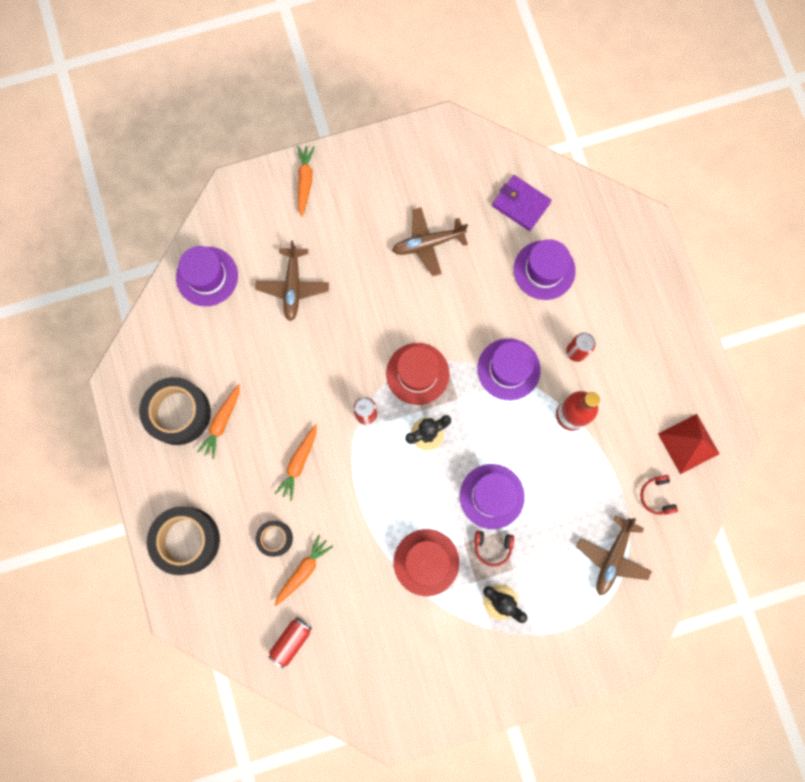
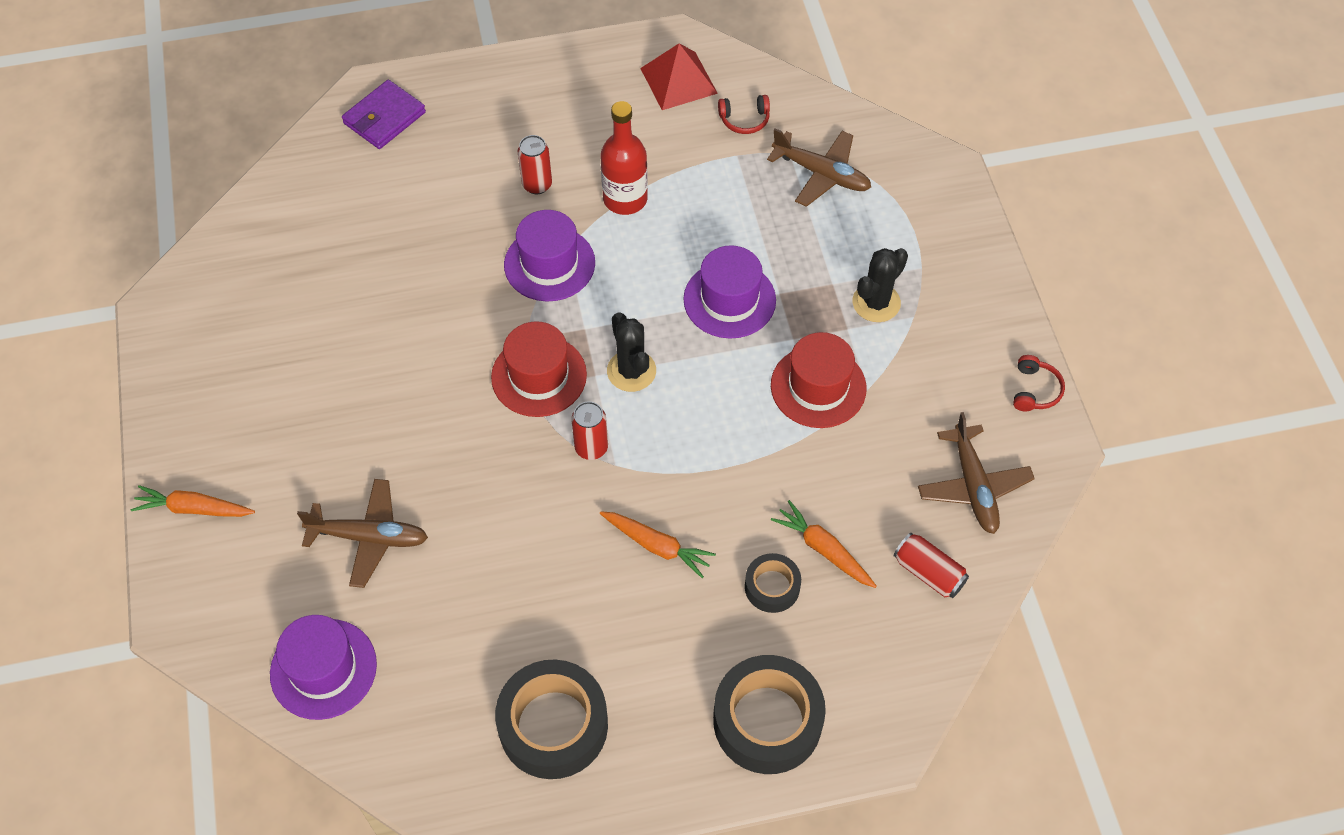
camera: 85 degrees left, 20 degrees down
(222, 422) = (578, 656): orange carrot -> none
(427, 244) = (340, 347): brown plane -> brown plane (973, 486)
(492, 547) = (800, 305): red headphones -> red headphones (1034, 390)
(520, 204) = (306, 227): purple wallet -> purple wallet (384, 118)
(544, 270) = (411, 209): purple hat -> none

